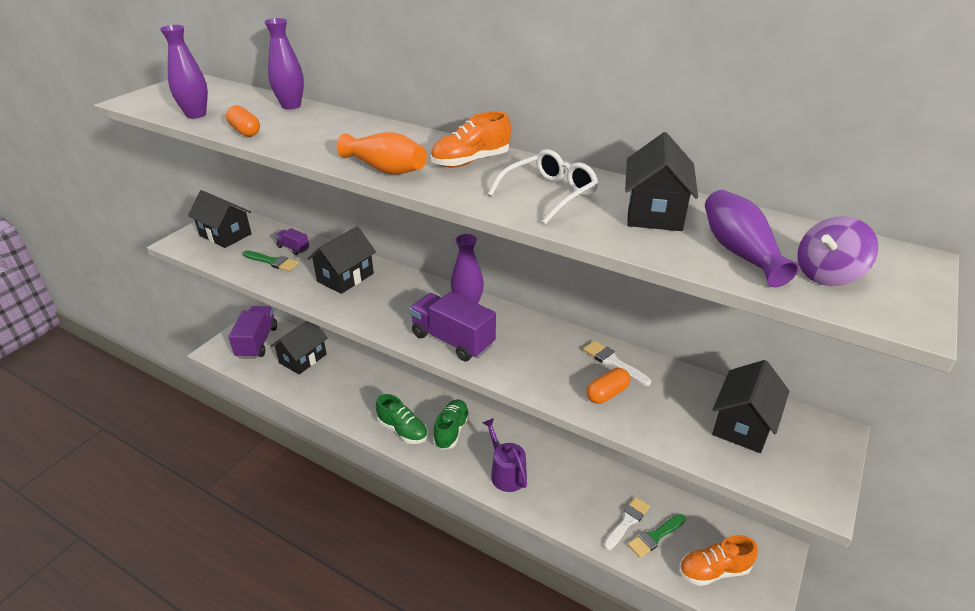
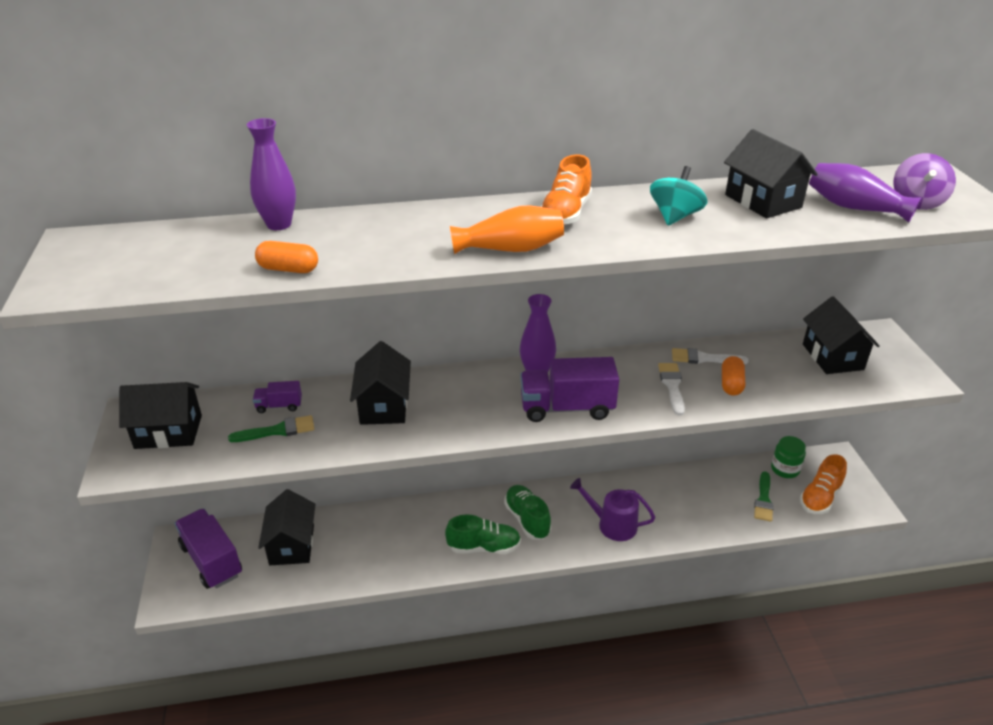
camera: 40 degrees left, 0 degrees up
(196, 114) = (184, 274): purple vase -> none
(549, 194) = (675, 216): white glasses -> turquoise spinning top
(627, 522) = (735, 502): white brush -> white brush (672, 386)
(708, 526) = (785, 469): none -> green jar

